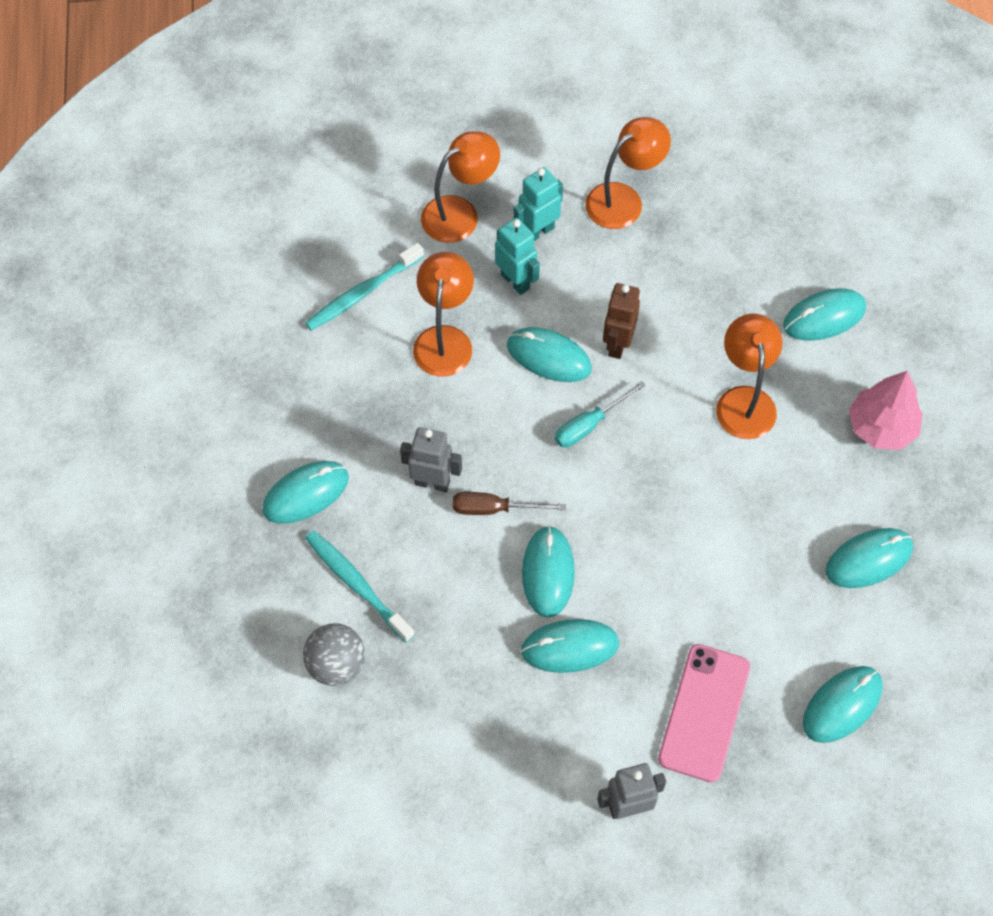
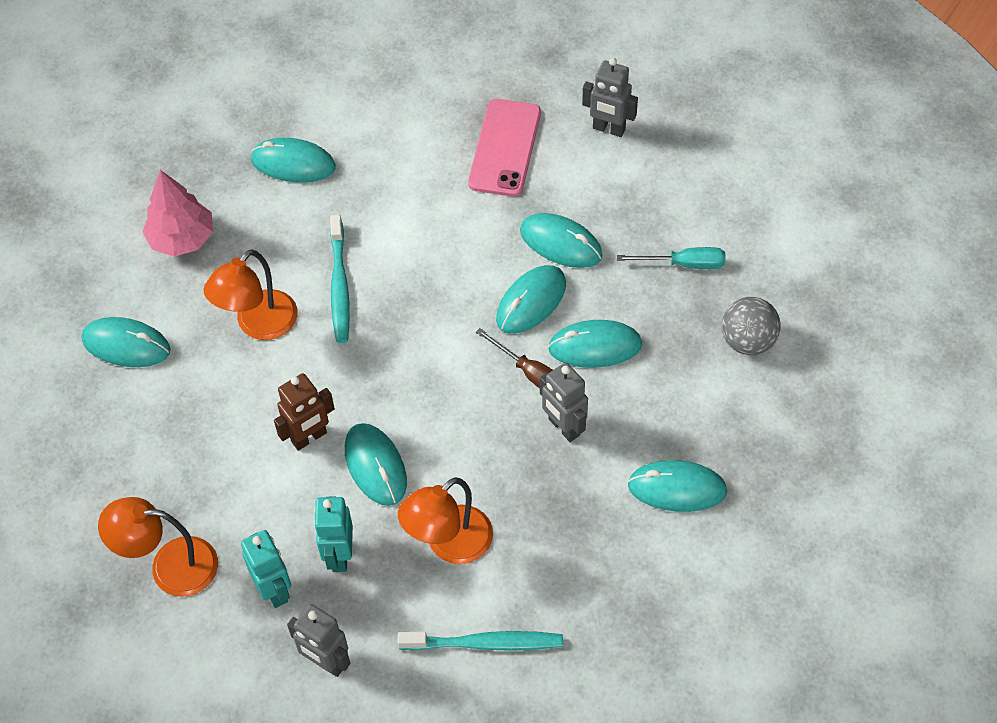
camera: 140 degrees left, 5 degrees down
(357, 584) = (688, 389): turquoise toothbrush -> turquoise toothbrush (339, 286)
(460, 213) = (326, 662): orange lamp -> grey robot
(538, 231) = (274, 590): turquoise robot -> turquoise robot turned 120 degrees counterclockwise
(589, 425) = (396, 388): turquoise screwdriver -> turquoise screwdriver (684, 264)
(704, 712) = (505, 148): pink phone -> pink phone turned 45 degrees counterclockwise
(842, 705) = (408, 96): turquoise mouse -> turquoise mouse (595, 346)

